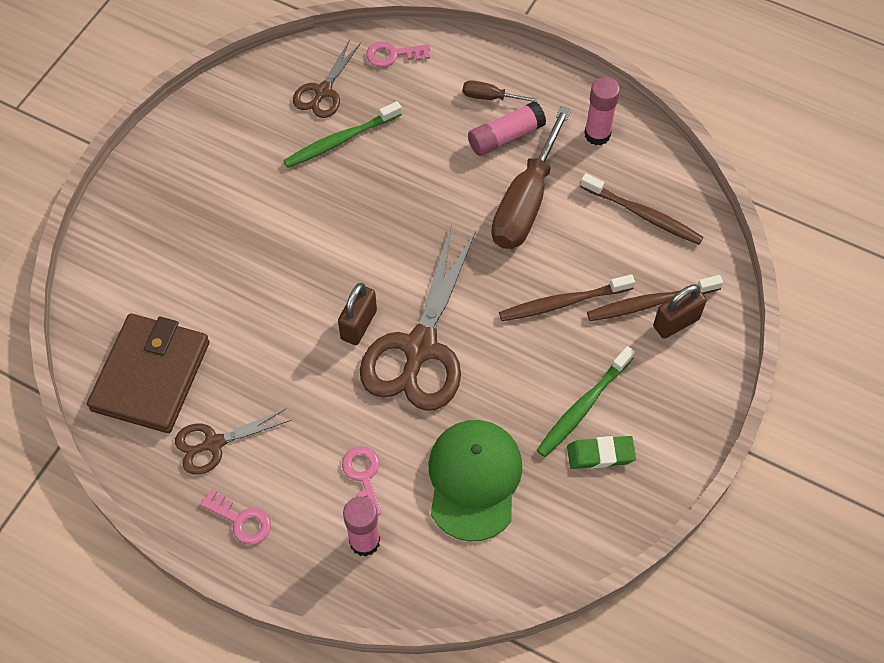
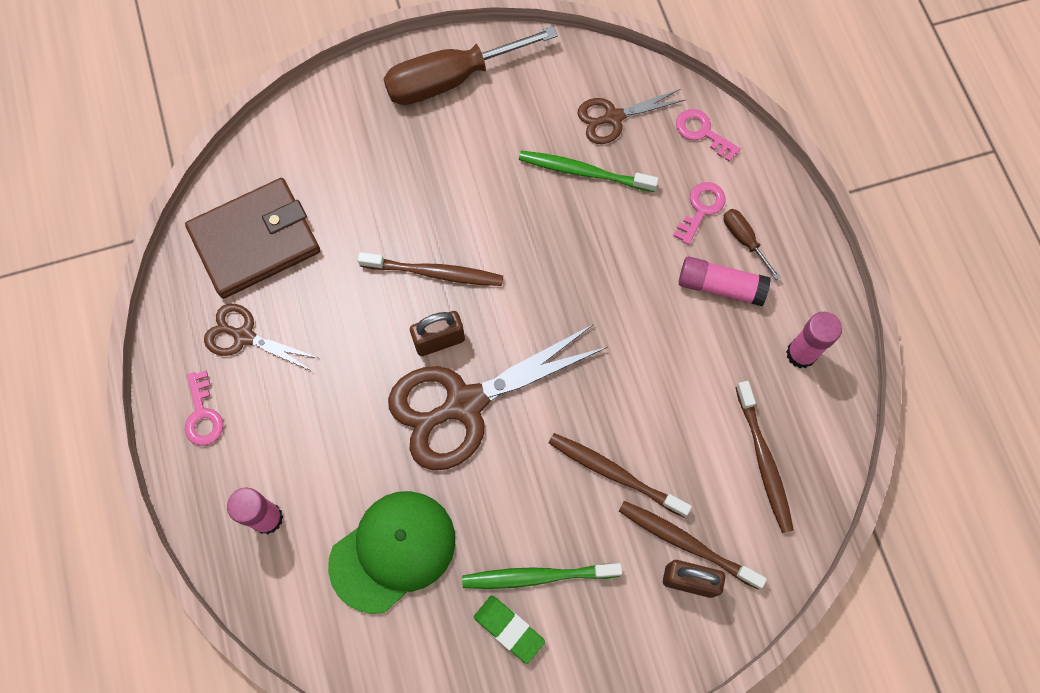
camera: 45 degrees right, 10 degrees up
(308, 285) = (435, 273): none -> brown toothbrush
(363, 476) = (318, 466): pink key -> pink key (701, 209)
(525, 202) = (676, 359): brown screwdriver -> brown screwdriver (450, 79)

